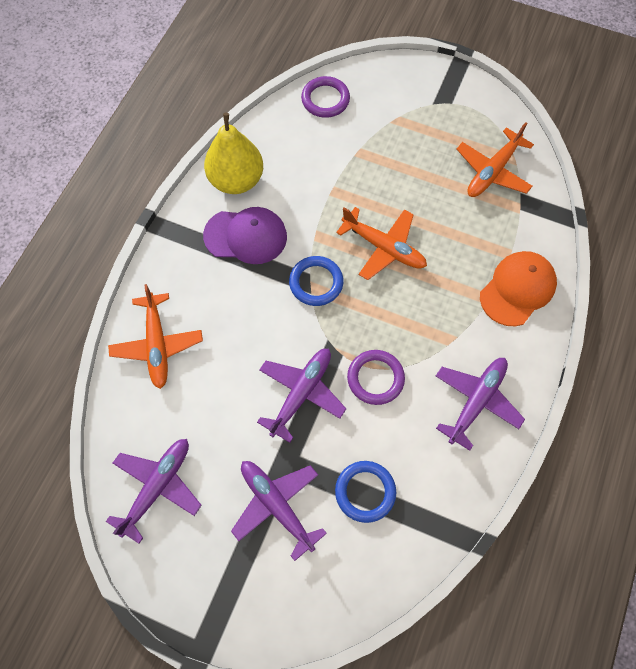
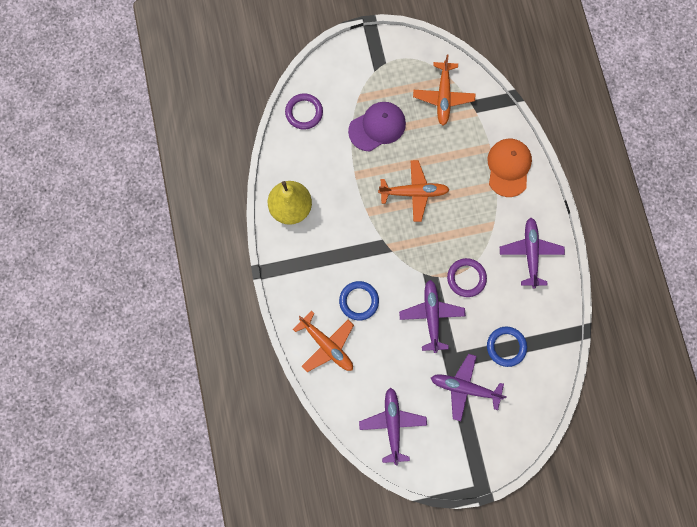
camera: 35 degrees left, 10 degrees up
(246, 236) = (326, 241): purple cap -> purple cap (377, 127)
(316, 282) = (390, 242): blue ring -> blue ring (359, 301)

